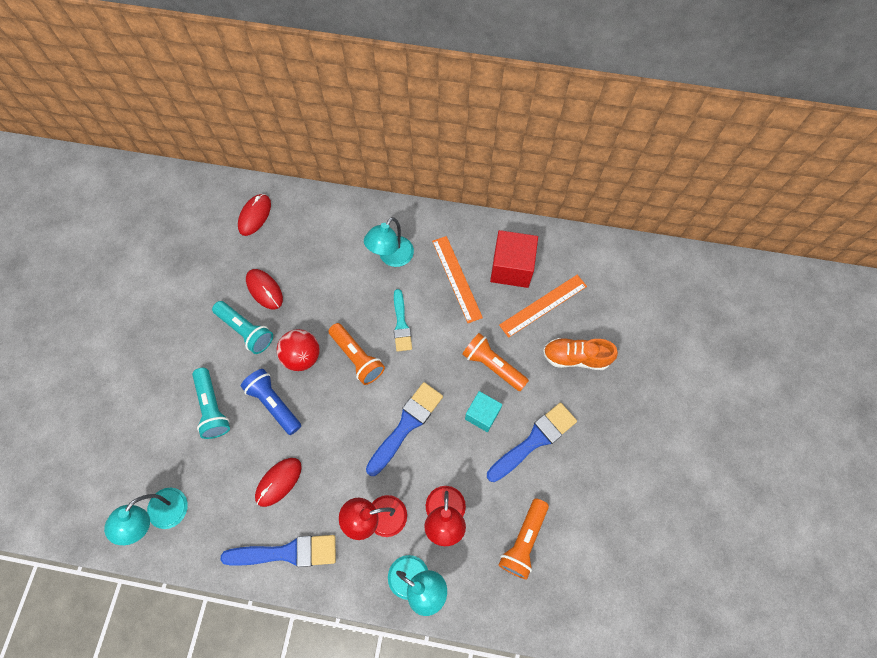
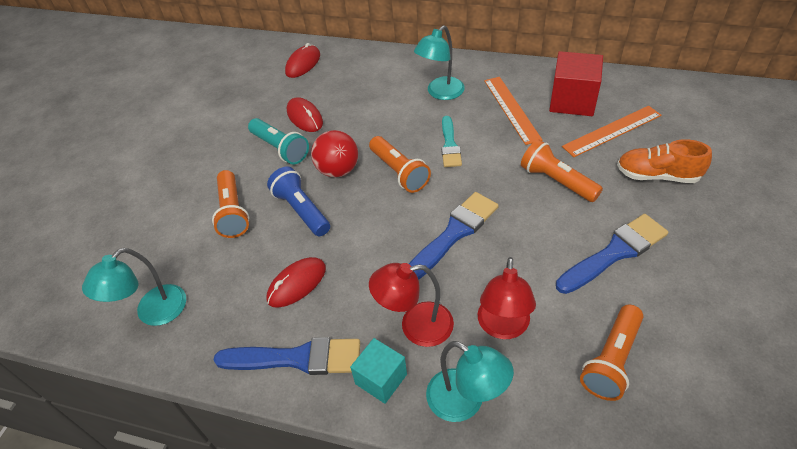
camera: 10 degrees right, 20 degrees down
(212, 408) = (233, 212): turquoise flashlight -> orange flashlight
(482, 414) = (547, 226): turquoise cube -> turquoise cube (381, 379)

